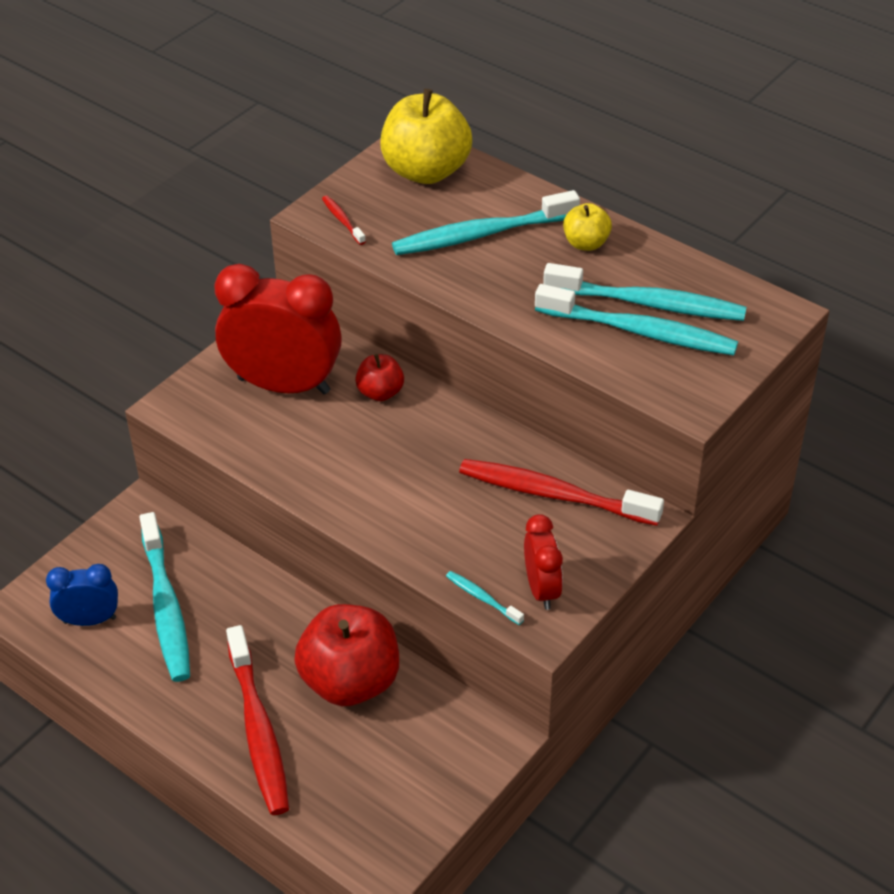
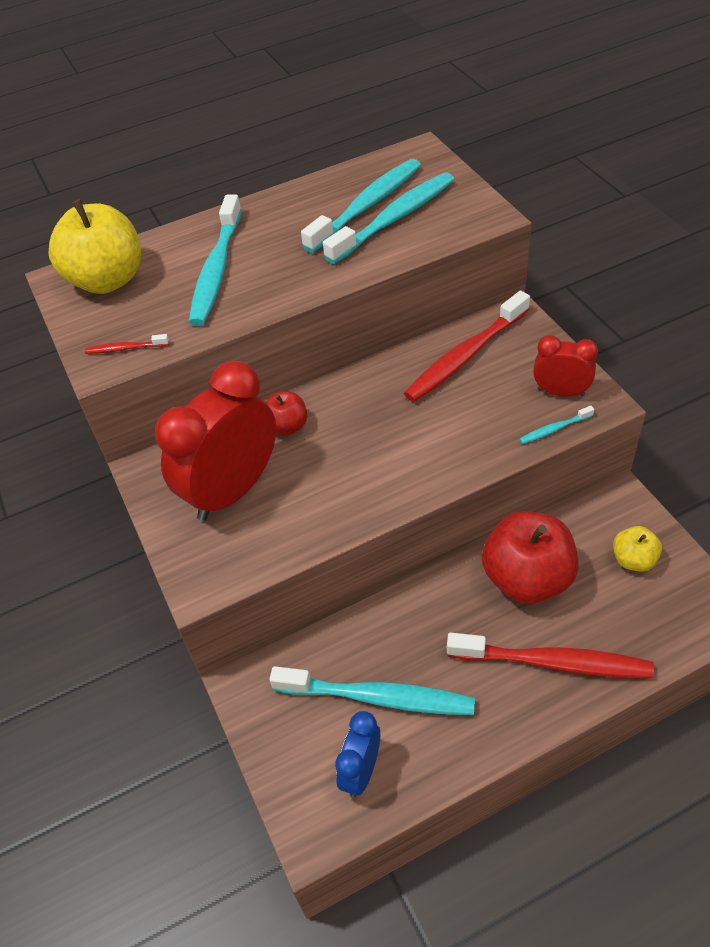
camera: 60 degrees left, 5 degrees up
(586, 243) = (274, 218): yellow apple -> yellow apple (633, 560)

